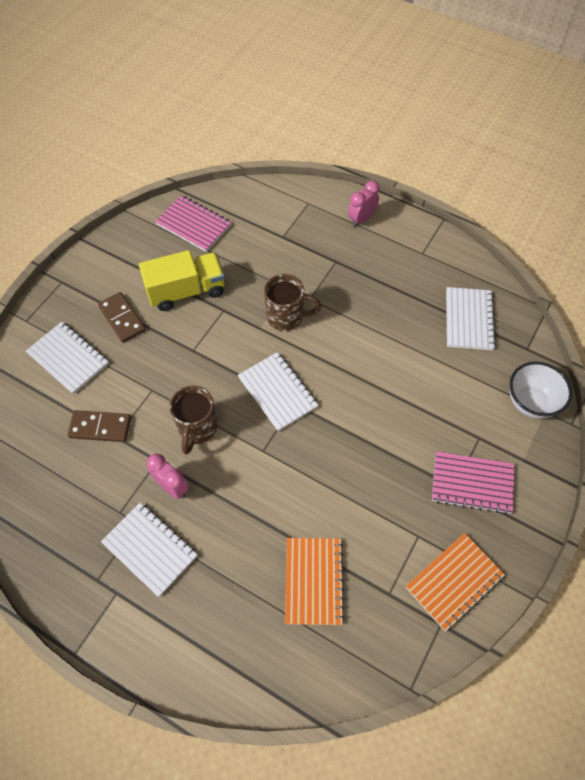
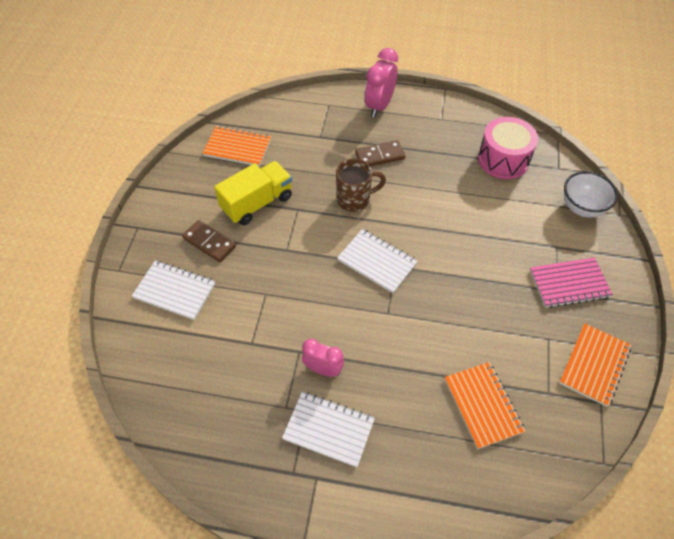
camera: 20 degrees left, 5 degrees down
(100, 427) = (233, 341): brown domino -> brown domino (379, 156)
(194, 225) = (237, 147): pink notebook -> orange notebook
(197, 429) = (322, 314): brown mug -> none
(361, 219) = (379, 106): pink clock -> pink clock, size x1.53
(469, 320) = (503, 159): white notebook -> pink drum

